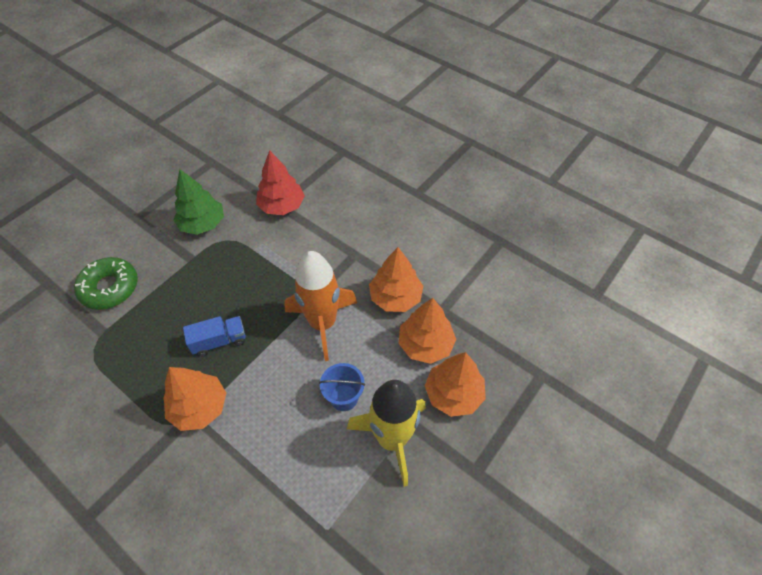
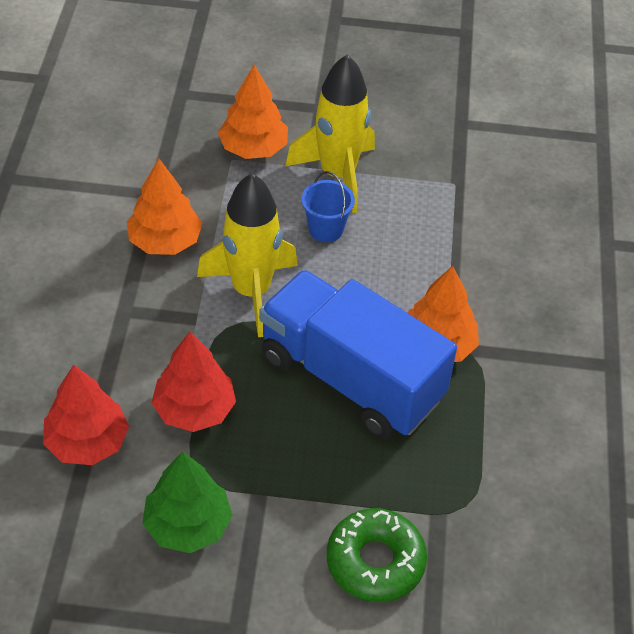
camera: 125 degrees left, 5 degrees down
(219, 341) = (350, 378): blue truck -> blue truck, size x2.40
(263, 256) = (194, 409): none -> red tree
(323, 323) = (251, 291): orange rocket -> yellow rocket
(425, 344) = (211, 190): orange tree -> none

